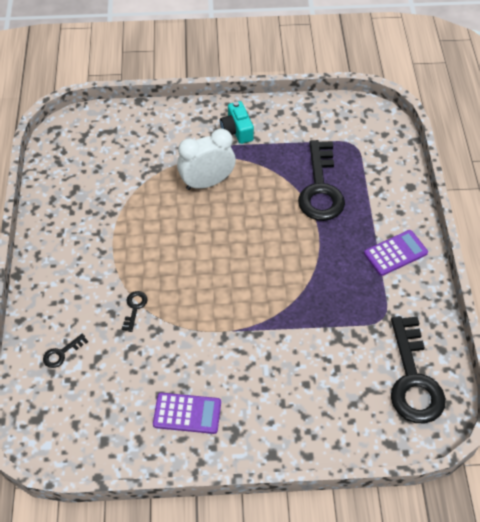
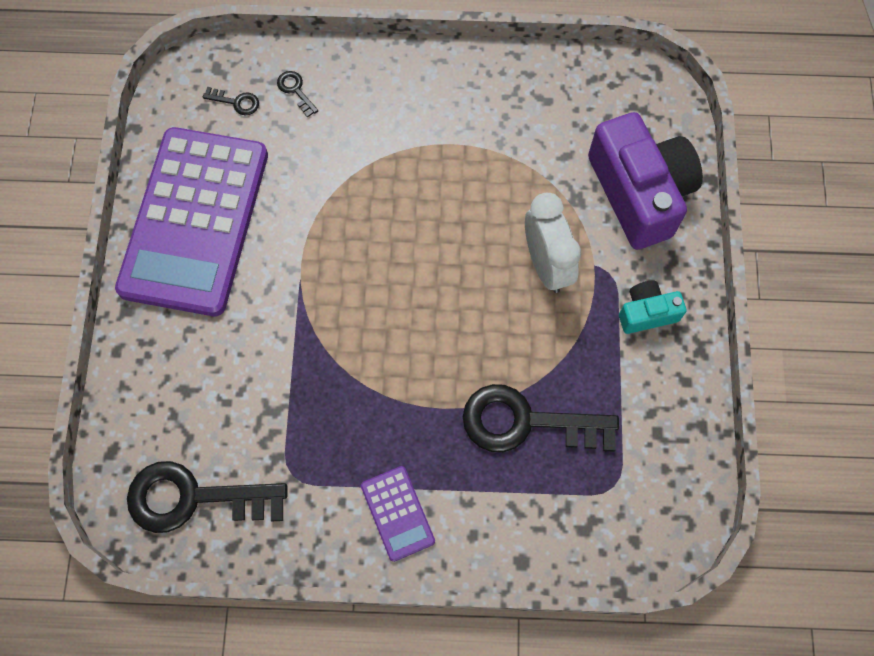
camera: 95 degrees right, 15 degrees up
(134, 308) = (348, 168): black key -> black key (236, 102)
(150, 135) = (639, 193): none -> purple camera
(187, 413) = (195, 221): purple calculator -> purple calculator, size x2.45

